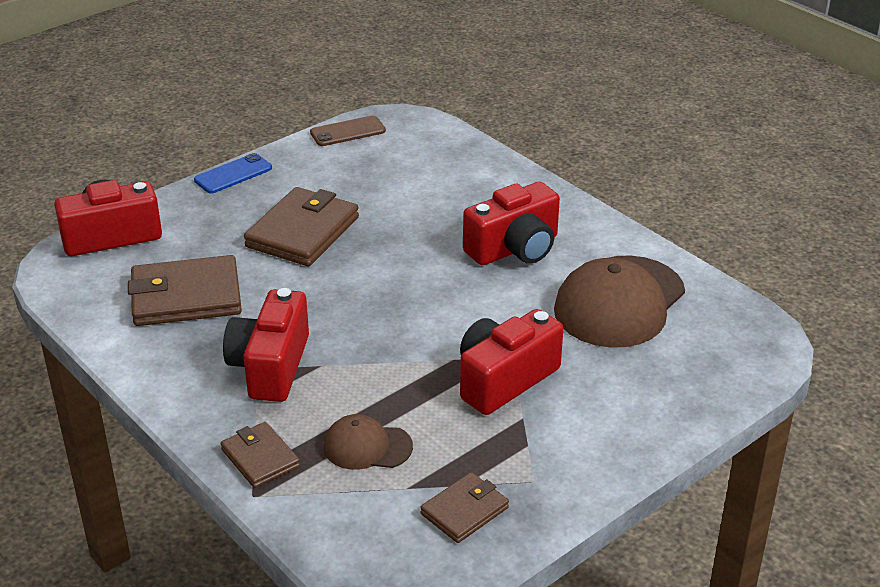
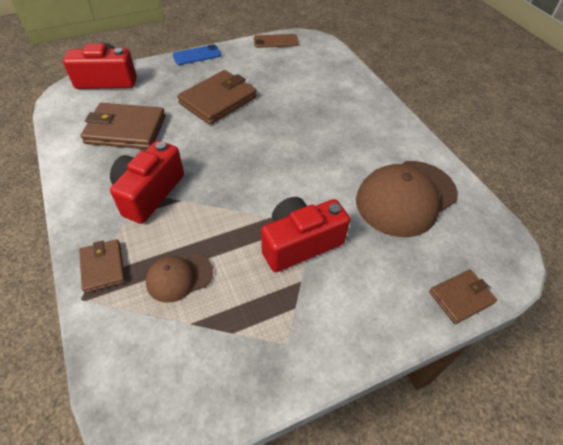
camera: 15 degrees right, 15 degrees up
(367, 447) = (179, 277): brown cap -> brown cap turned 45 degrees counterclockwise
(464, 511) = (222, 359): brown wallet -> brown wallet (461, 297)
(515, 248) = (347, 140): red camera -> none

